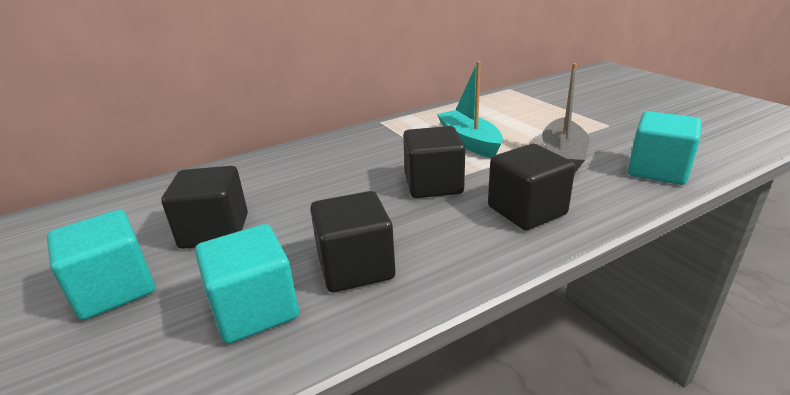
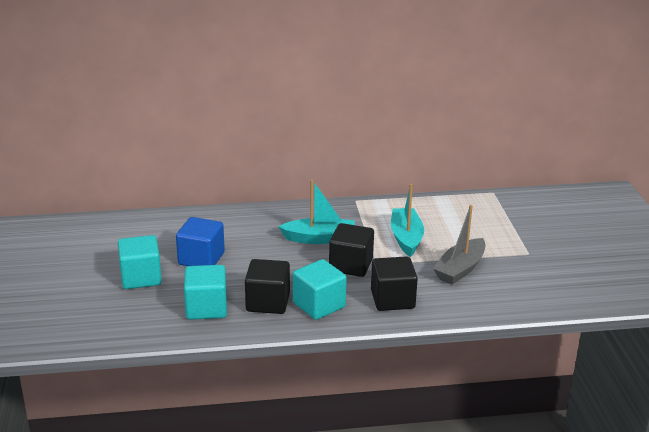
camera: 20 degrees right, 0 degrees up
(215, 231) = (201, 259): black cube -> blue cube
(369, 166) = (320, 238): none -> turquoise boat
(657, 170) = (512, 299): turquoise cube -> turquoise cube (319, 305)

